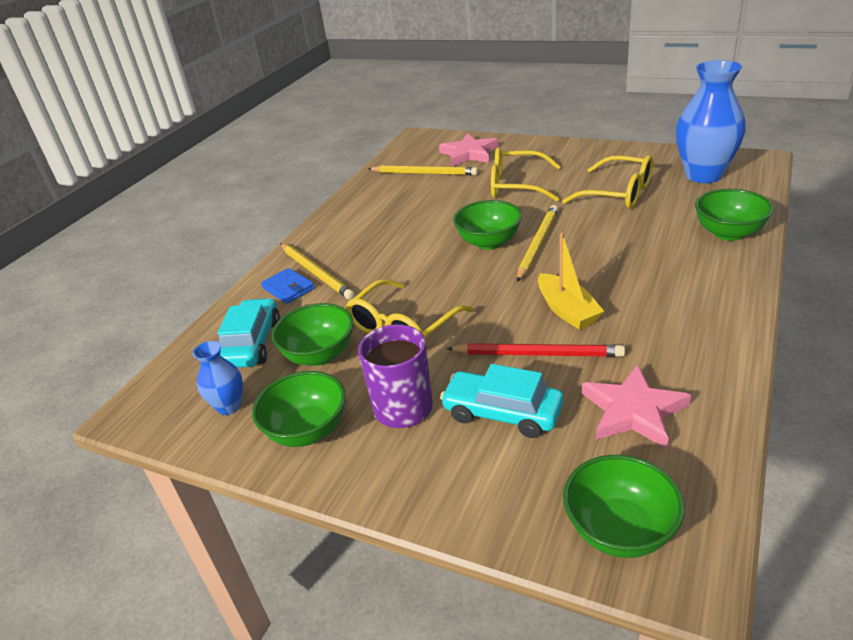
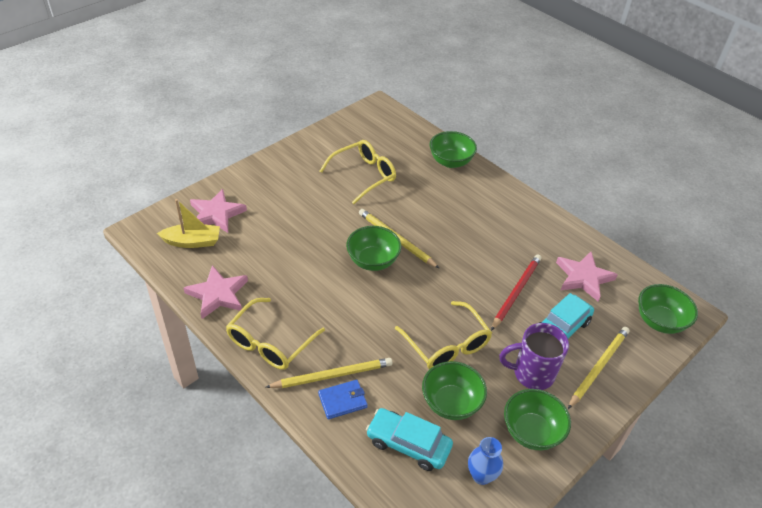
camera: 75 degrees left, 10 degrees up
(373, 189) = (218, 294): none -> pink star
(424, 173) = (222, 253): yellow pencil -> yellow pencil (598, 367)
(516, 186) = (302, 214): yellow glasses -> yellow glasses (270, 343)
(567, 310) = (481, 261): yellow boat -> yellow boat (192, 242)
(703, 175) = (376, 133): blue vase -> none

